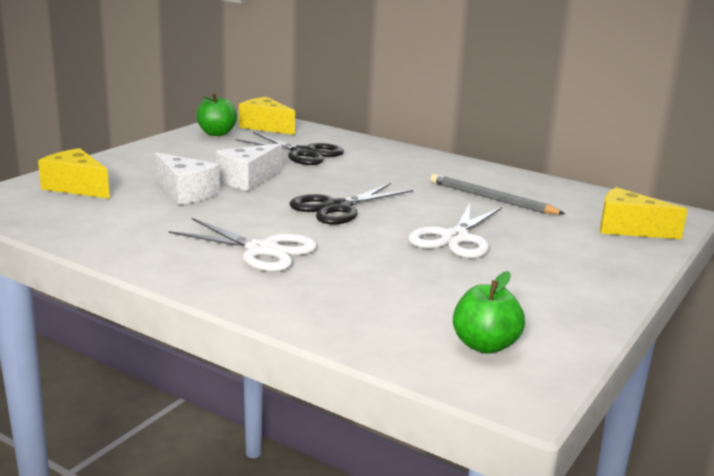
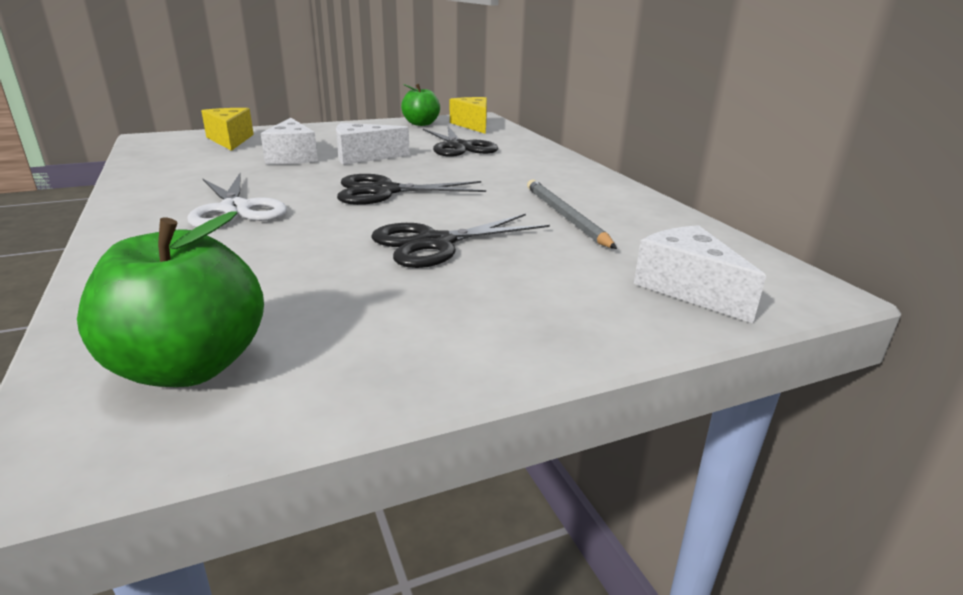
camera: 35 degrees right, 5 degrees up
(455, 238) = (435, 243): white scissors -> black scissors
(485, 345) = (189, 367): green apple -> green apple, size x1.51
(628, 229) = (687, 288): yellow cheese -> white cheese

